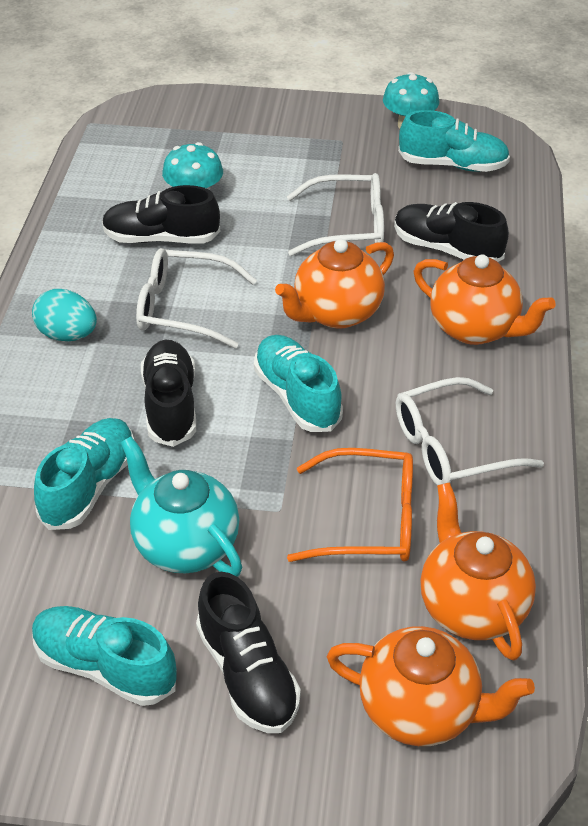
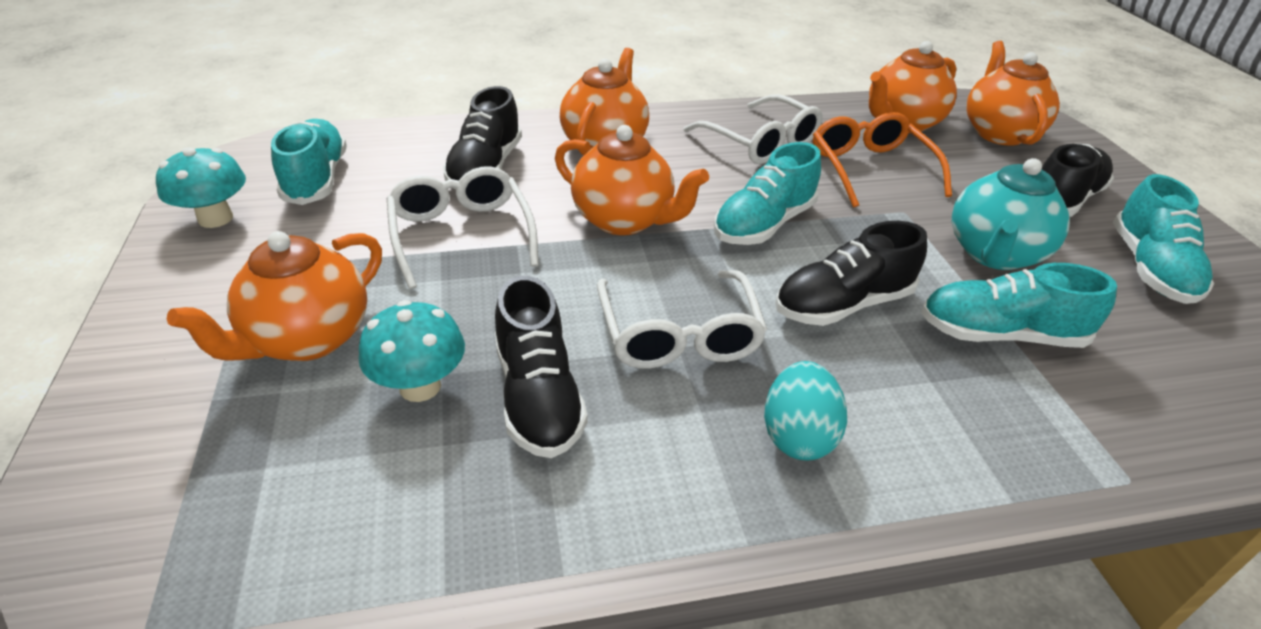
camera: 110 degrees left, 5 degrees down
(258, 160) = (307, 339): none -> orange teapot

